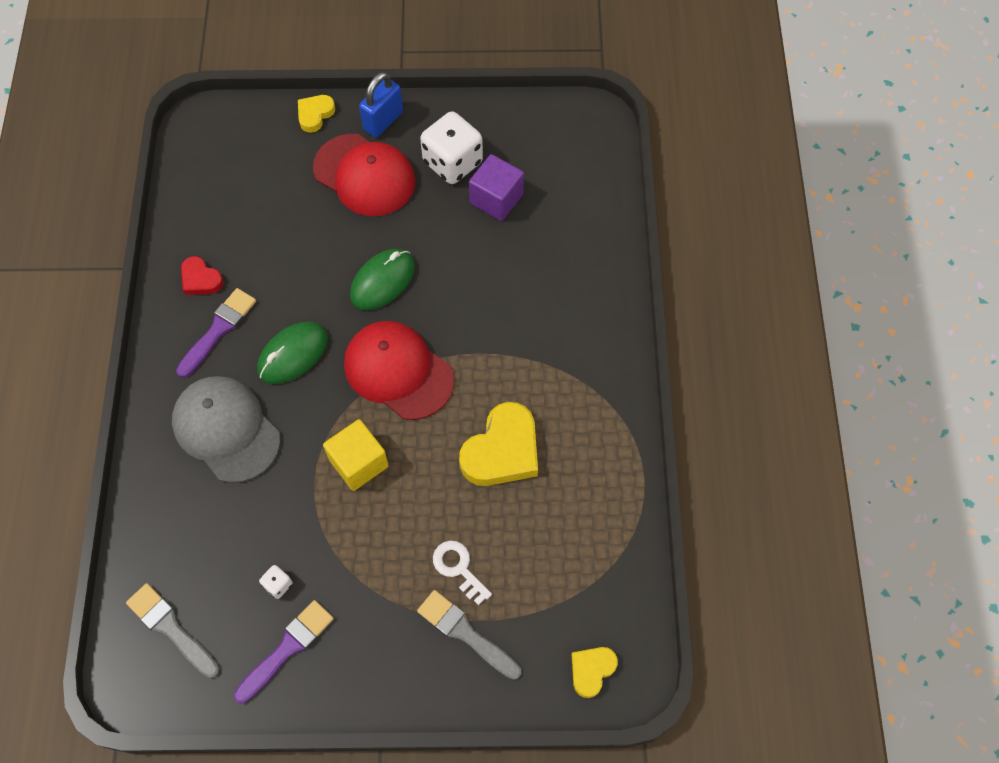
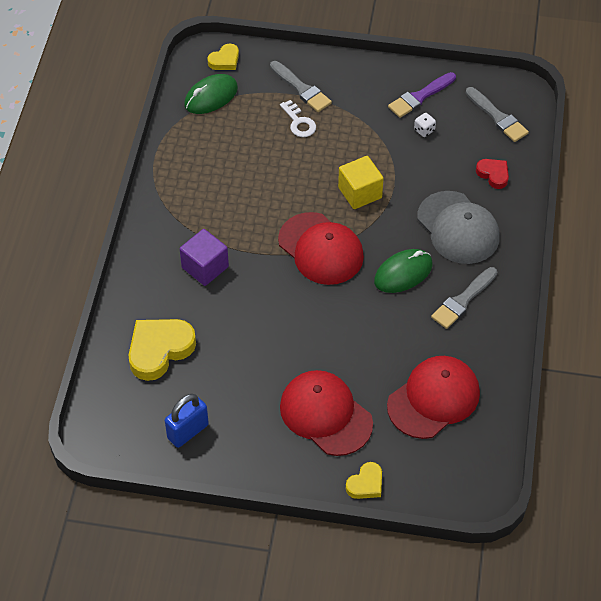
camera: 170 degrees left, 10 degrees down
(200, 279) = (478, 343): red heart -> red heart (493, 174)
(218, 329) = (463, 300): purple brush -> grey brush
(249, 209) = (433, 399): none -> red cap
(382, 281) = (323, 318): green mouse -> green mouse (211, 96)
(383, 121) = (300, 466): blue padlock -> blue padlock (188, 431)
(452, 162) = (242, 414): white dice -> none
(496, 199) = (211, 374): purple cube -> purple cube (205, 267)
(502, 450) = (252, 185): yellow heart -> yellow heart (159, 350)

